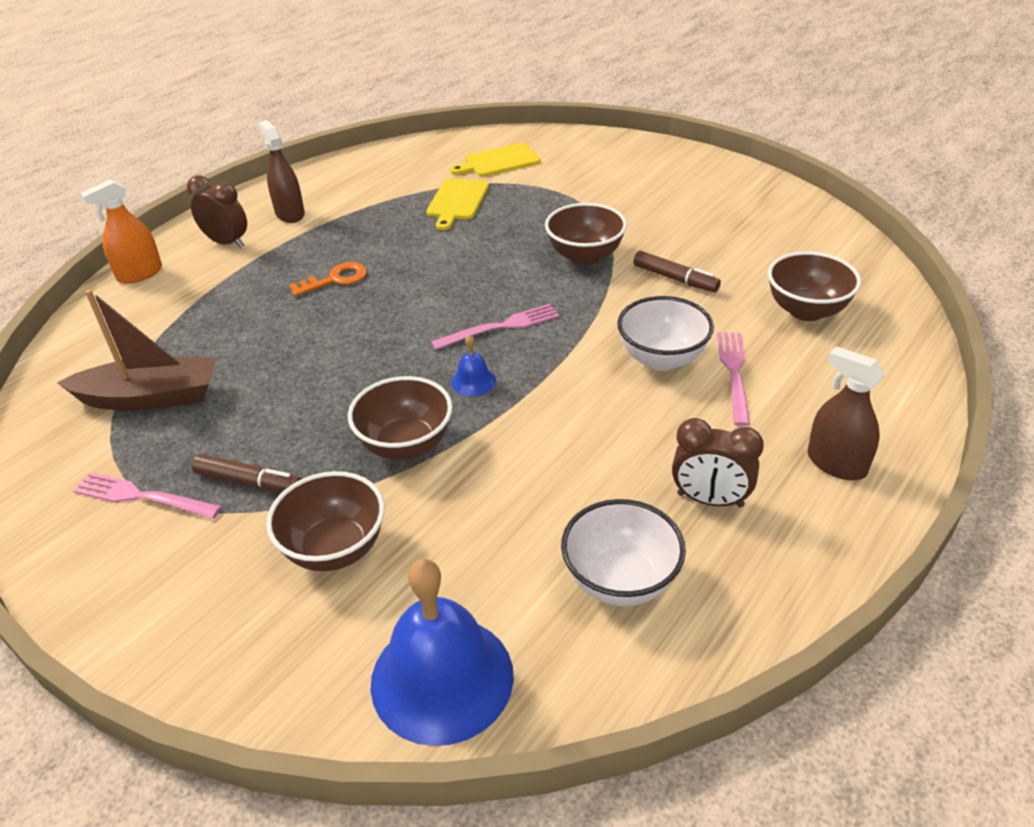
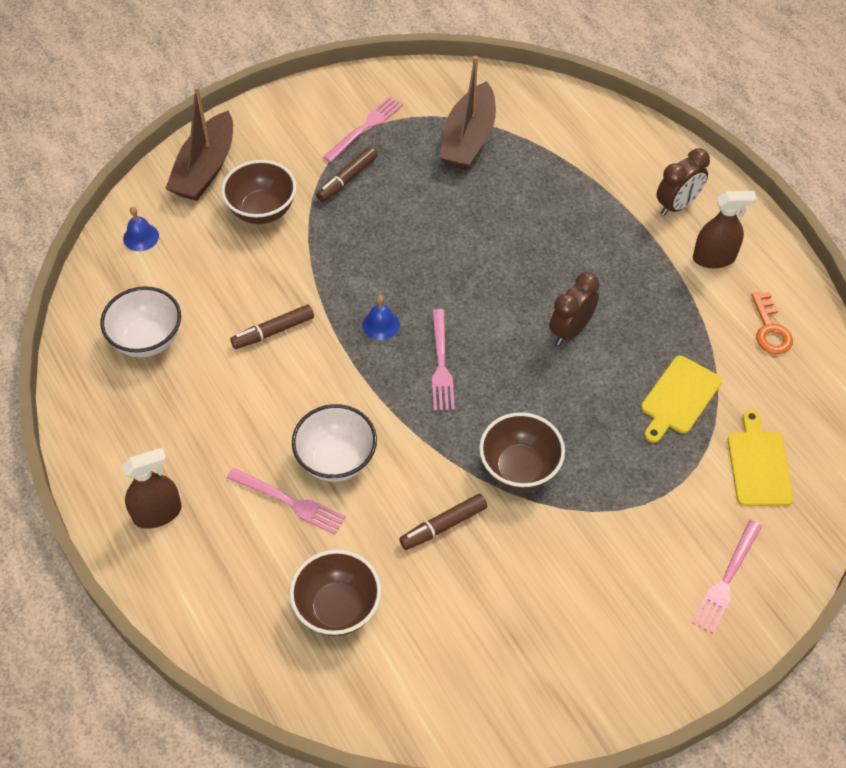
camera: 110 degrees right, 15 degrees up
(140, 274) = (650, 144): orange spray bottle -> none
(267, 655) = (205, 169): none -> brown boat
(335, 279) = (575, 269): orange key -> orange key (770, 329)
(406, 445) = (333, 266): brown bowl -> none
(442, 678) = (141, 237): blue bell -> blue bell, size x0.43
(457, 201) = (679, 397): yellow cutting board -> yellow cutting board turned 90 degrees counterclockwise
(533, 462) = (273, 332): none -> brown marker
(607, 157) = (726, 579): none -> pink fork
(710, 500) = (176, 417): brown clock -> brown clock (570, 330)

